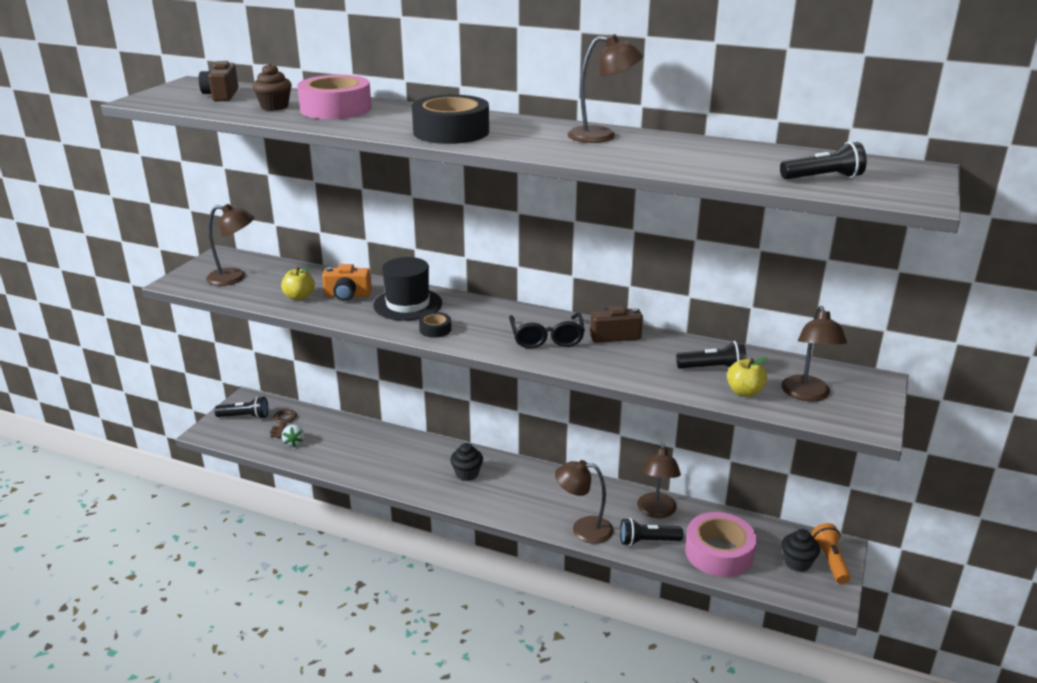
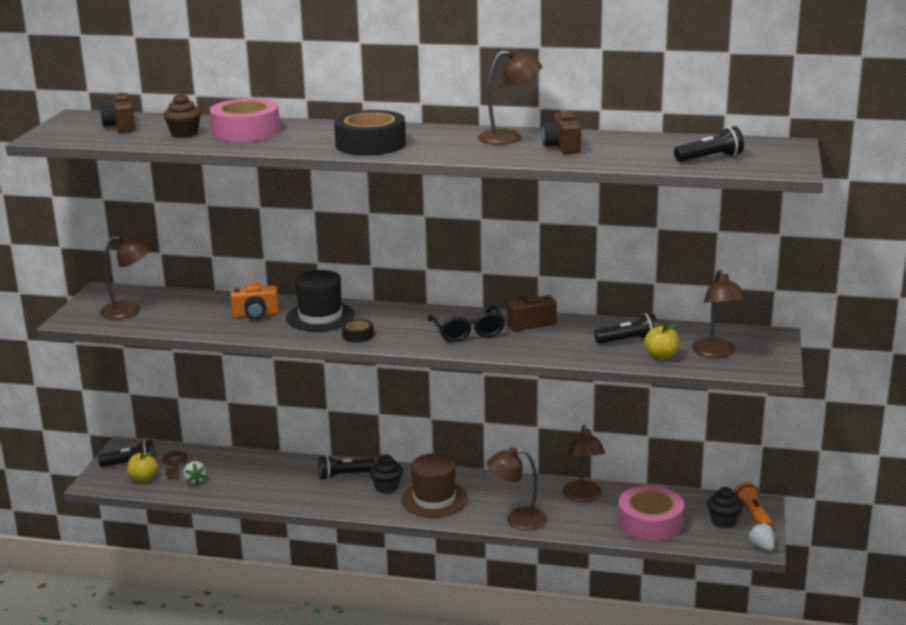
camera: 10 degrees left, 5 degrees down
(299, 297) = (207, 321): yellow apple -> yellow apple (143, 479)
(508, 493) = (434, 499): none -> brown hat
(647, 541) = (581, 522): black flashlight -> black flashlight (344, 475)
(655, 151) = (562, 147): none -> brown camera
(833, 601) = (761, 547): none -> white strawberry

